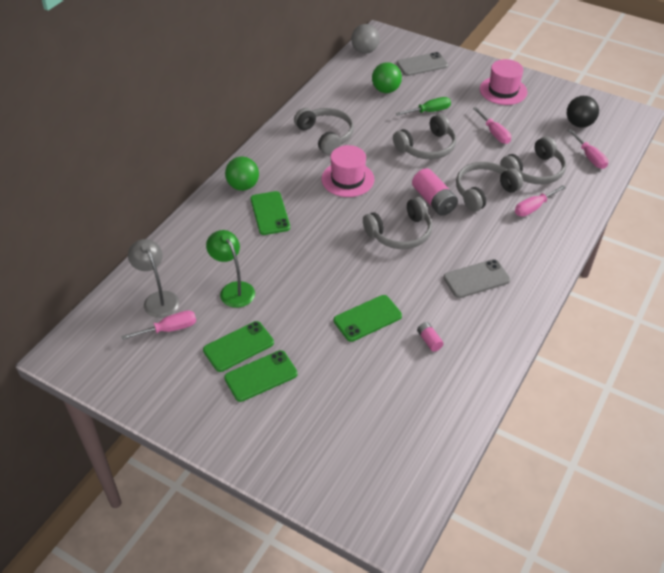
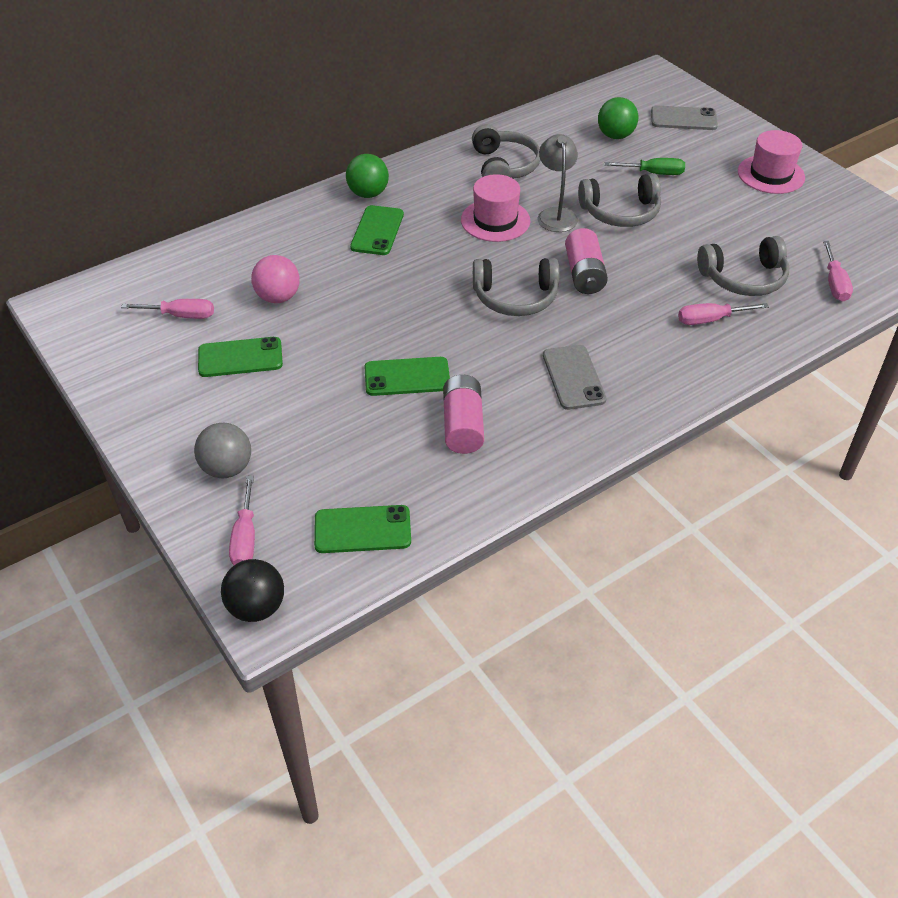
camera: 25 degrees right, 0 degrees up
(158, 299) = (192, 281): grey lamp -> grey lamp (555, 214)
(233, 289) = (278, 297): green lamp -> pink ball
(261, 376) = (241, 396): green phone -> green phone (362, 530)
(365, 51) = (621, 86): grey ball -> grey ball (227, 468)
(429, 340) = (462, 426): pink battery -> pink battery, size x1.95
(476, 279) = (573, 377): grey phone -> grey phone turned 75 degrees clockwise
(484, 192) = (657, 283): grey headphones -> none
(494, 133) = (721, 220): pink screwdriver -> pink screwdriver (245, 537)
(579, 124) = (849, 240): black ball -> black ball (256, 607)

